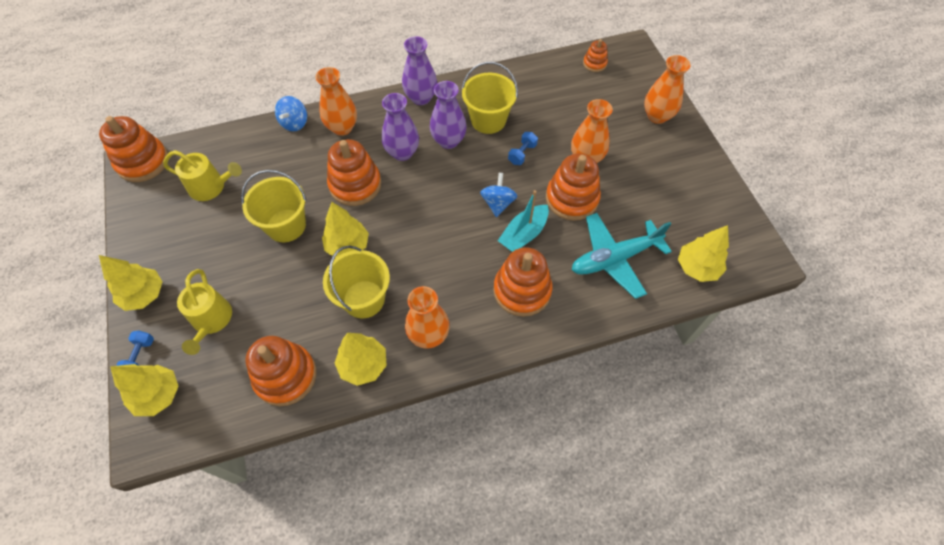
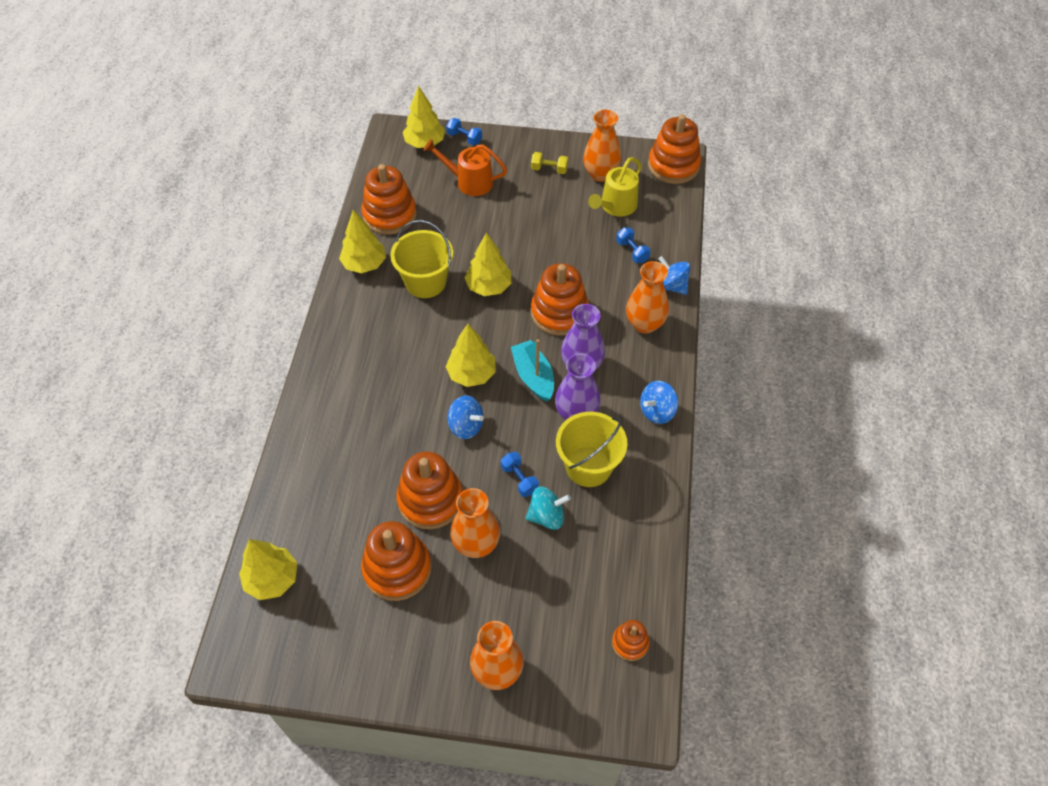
camera: 115 degrees right, 5 degrees down
(144, 295) = (520, 147): yellow tree -> yellow tree (472, 374)
(173, 257) = (549, 169): none -> yellow dumbbell
(211, 321) = (469, 182): yellow watering can -> orange watering can
(264, 159) = (632, 251): none -> blue dumbbell
(286, 225) = (539, 249): yellow bucket -> none
(421, 98) = (657, 411): purple vase -> blue spinning top
(428, 335) = (360, 316): orange vase -> orange vase (600, 174)
(522, 290) = (355, 403): orange stacking toy -> orange stacking toy (397, 569)
(523, 234) = (414, 433): turquoise boat -> turquoise boat (533, 376)
(540, 129) = (547, 516): none -> turquoise spinning top
(614, 258) = (335, 503): turquoise plane -> none

